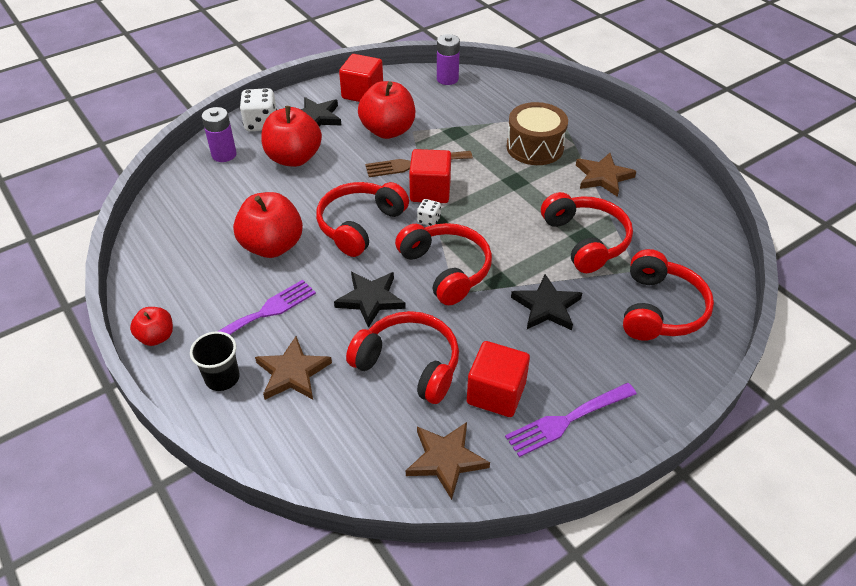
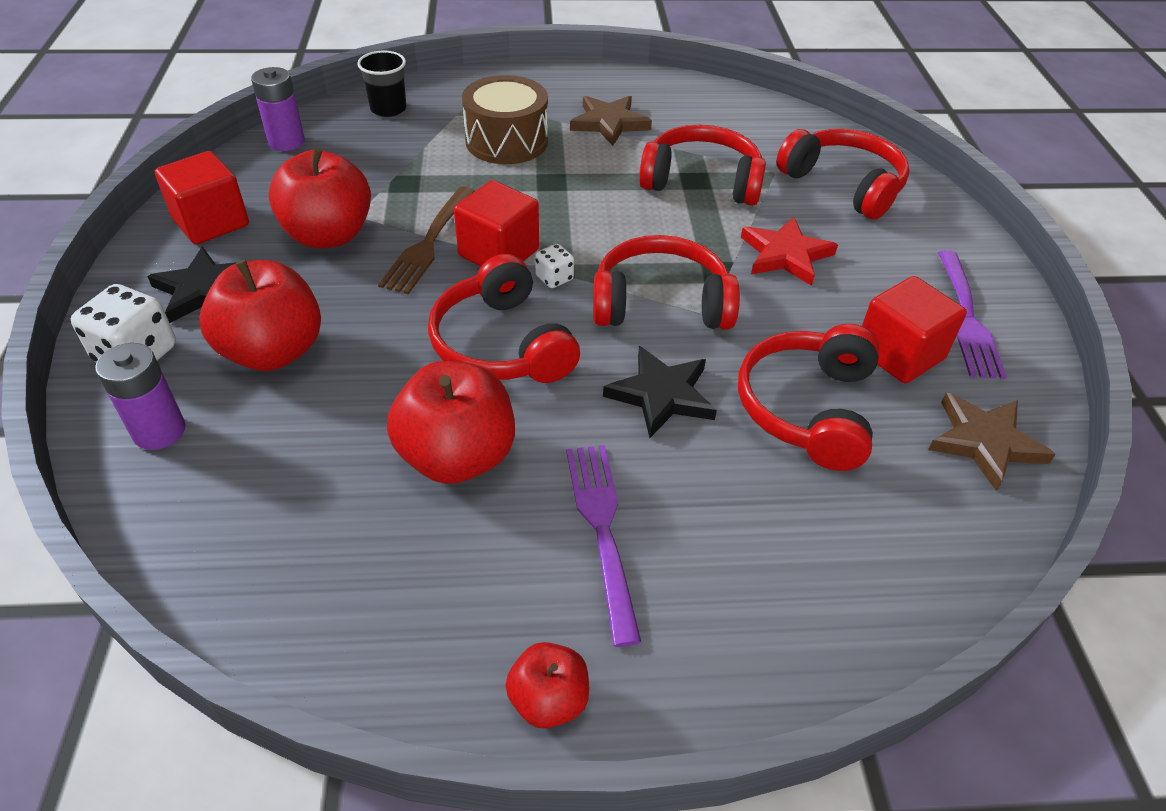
camera: 60 degrees left, 0 degrees up
(222, 378) = (708, 633): black cup -> black cup (388, 109)
(292, 372) = (750, 537): brown star -> none
(409, 364) = (808, 408): red headphones -> red headphones turned 45 degrees counterclockwise
(546, 306) = (785, 255): black star -> red star

